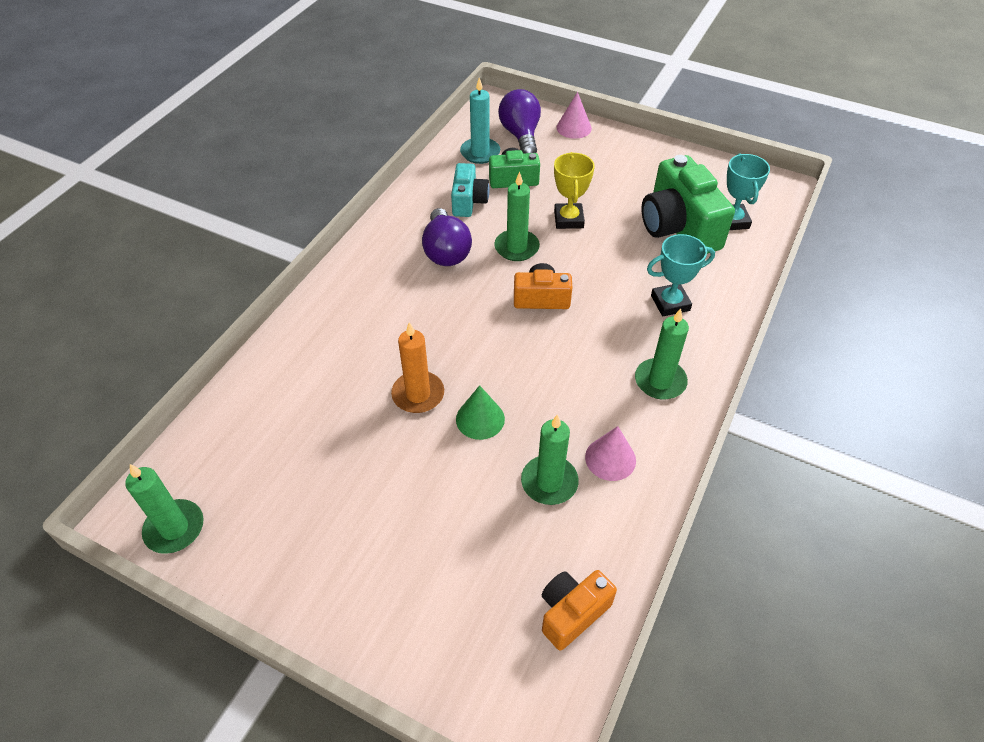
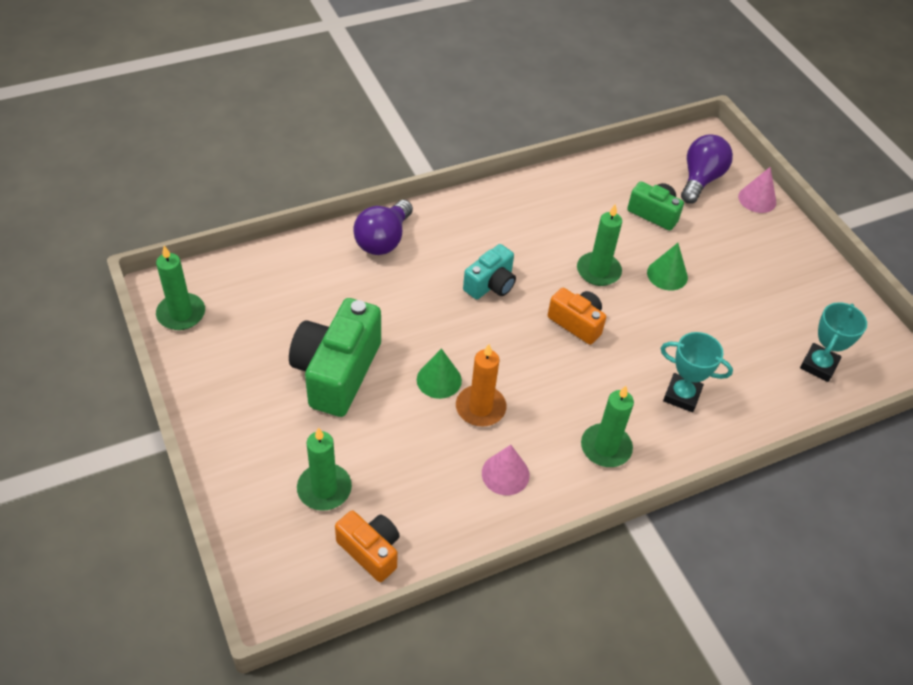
camera: 35 degrees right, 0 degrees up
(418, 394) = (412, 333): orange candle -> orange candle (480, 408)
(446, 251) = (538, 240): purple light bulb -> purple light bulb (383, 240)
(468, 201) = (597, 210): turquoise camera -> turquoise camera (490, 284)
(480, 153) = (648, 175): turquoise candle -> none
(549, 482) = (443, 457): green candle -> green candle (324, 489)
(568, 219) = (667, 275): yellow trophy -> green cone
(572, 613) = (370, 551): orange camera -> orange camera turned 45 degrees clockwise
(678, 228) = (759, 340): green camera -> green camera (337, 372)

